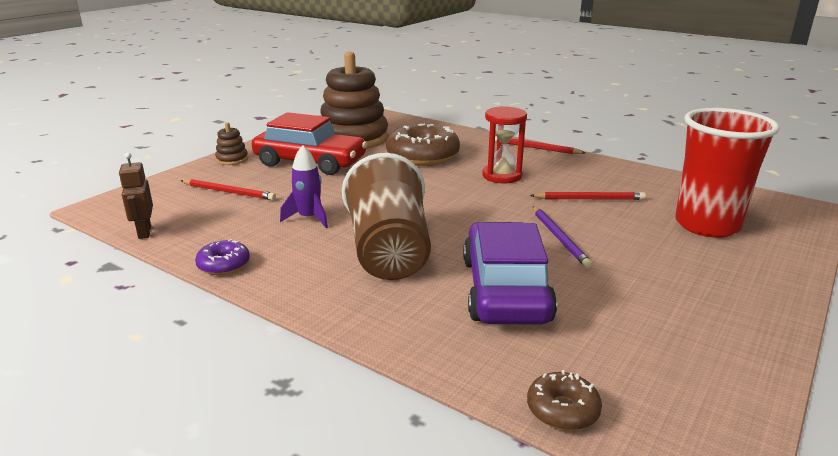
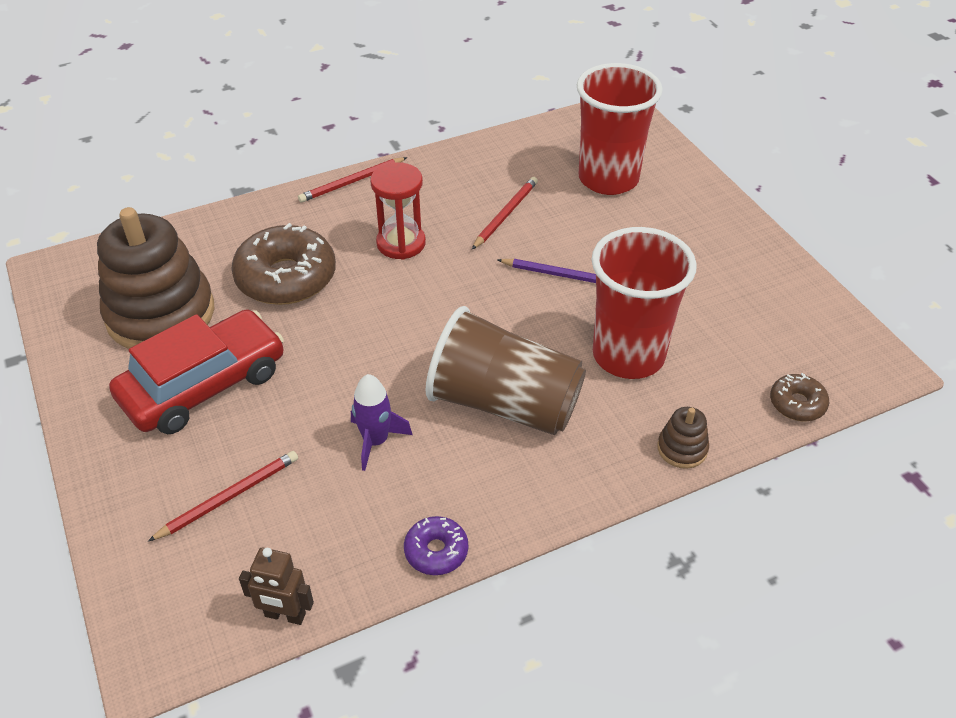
camera: 60 degrees left, 20 degrees up
(232, 159) = (108, 464): brown stacking toy -> brown stacking toy (682, 449)
(505, 290) = (628, 355): purple car -> red cup

